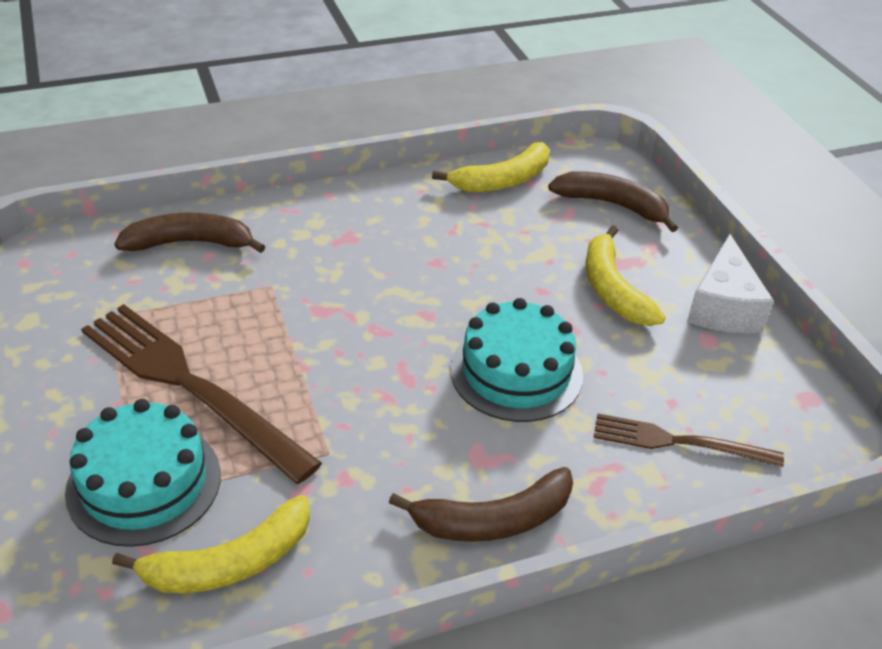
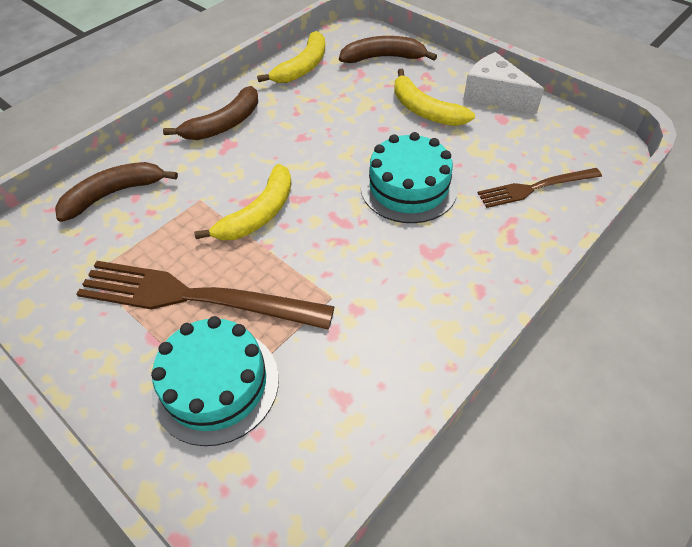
camera: 25 degrees left, 10 degrees up
(230, 563) = (324, 409): yellow banana -> yellow banana (259, 214)
(494, 520) = (470, 289): brown banana -> brown banana (224, 124)
(723, 306) = (494, 95): white cheese -> white cheese turned 150 degrees clockwise

